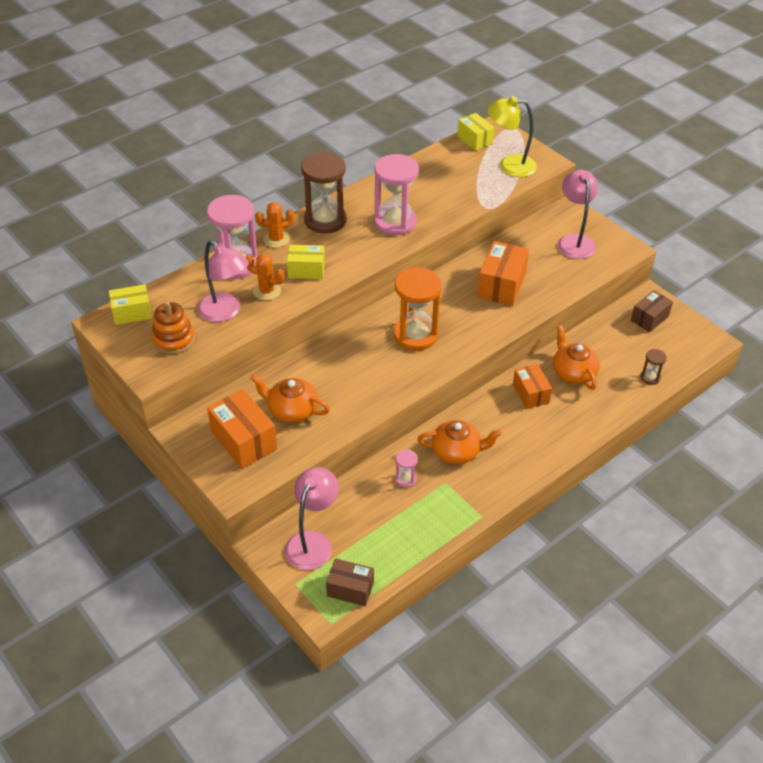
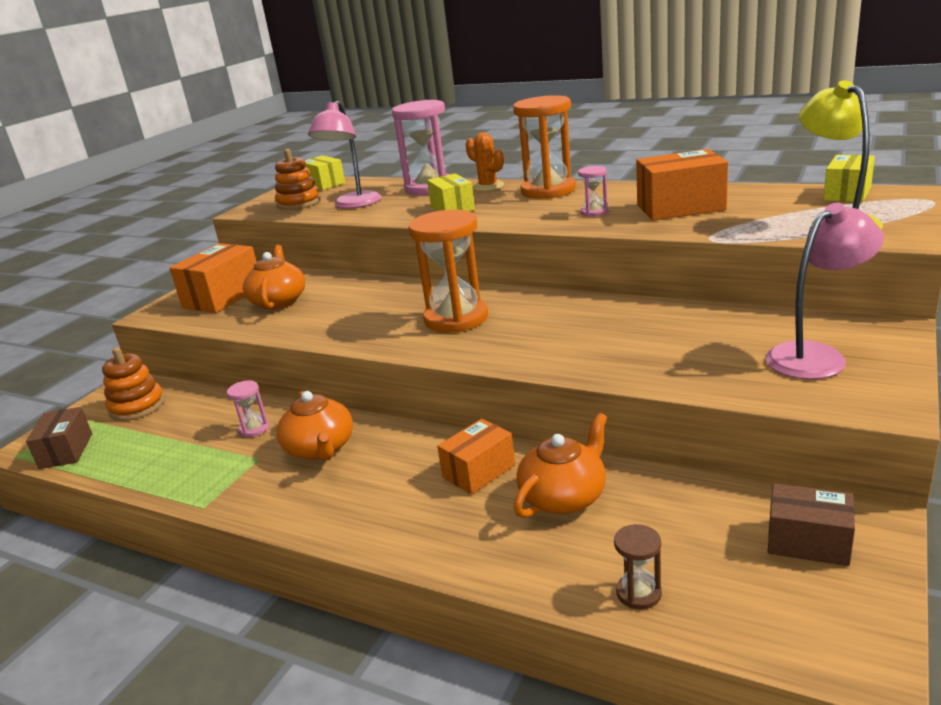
camera: 70 degrees right, 20 degrees down
(266, 291) = (400, 206): orange cactus -> none
(312, 542) = (137, 406): pink lamp -> orange stacking toy
(325, 220) = (548, 190): brown hourglass -> orange hourglass
(395, 222) = (594, 212): pink hourglass -> pink hourglass, size x0.45
(501, 285) = (622, 336): orange box -> orange box (680, 207)

